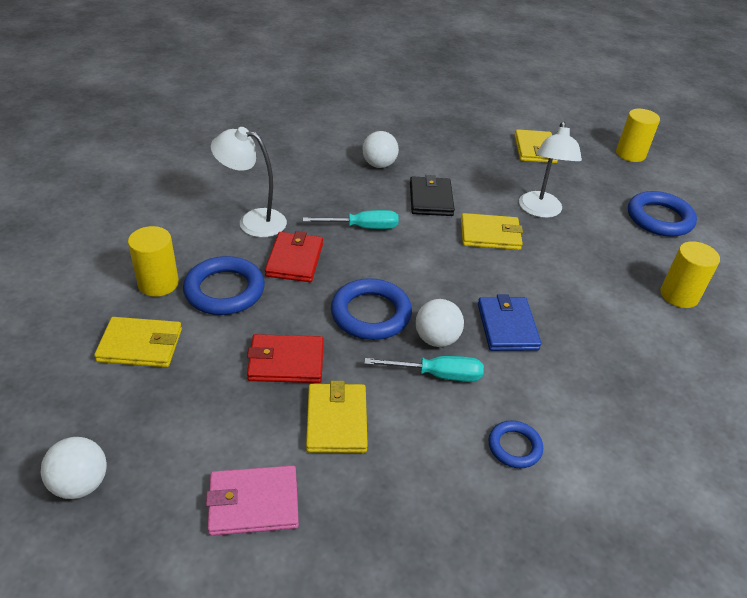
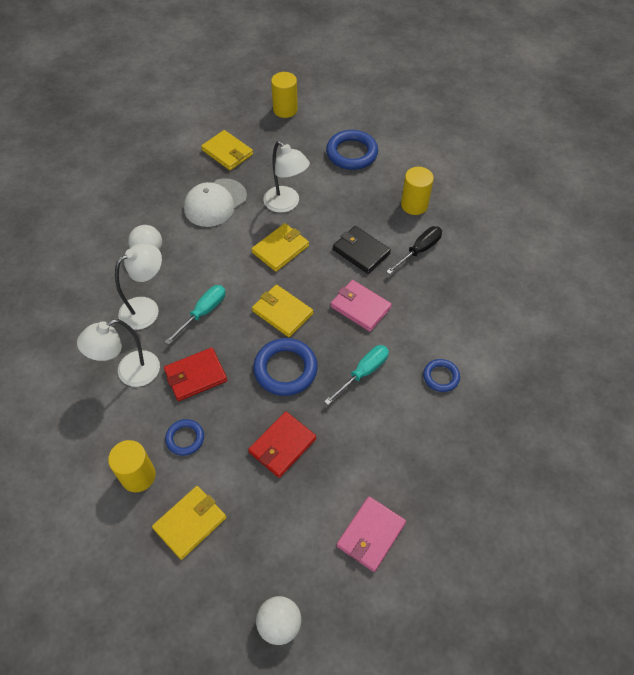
camera: 45 degrees left, 15 degrees up
(224, 290) = (185, 438): blue ring -> blue ring, size x0.57
(294, 260) = (195, 376): red wallet -> red wallet turned 75 degrees counterclockwise
(325, 194) = (146, 309): none -> white lamp
(336, 420) = (350, 450): yellow wallet -> yellow wallet (282, 312)
(431, 199) = (215, 252): black wallet -> black wallet (361, 251)
(436, 339) = (337, 351): white ball -> none
(477, 171) = (215, 203): none -> white cap
(507, 326) = (360, 307): blue wallet -> pink wallet
(635, 332) = (419, 250): none -> black screwdriver

